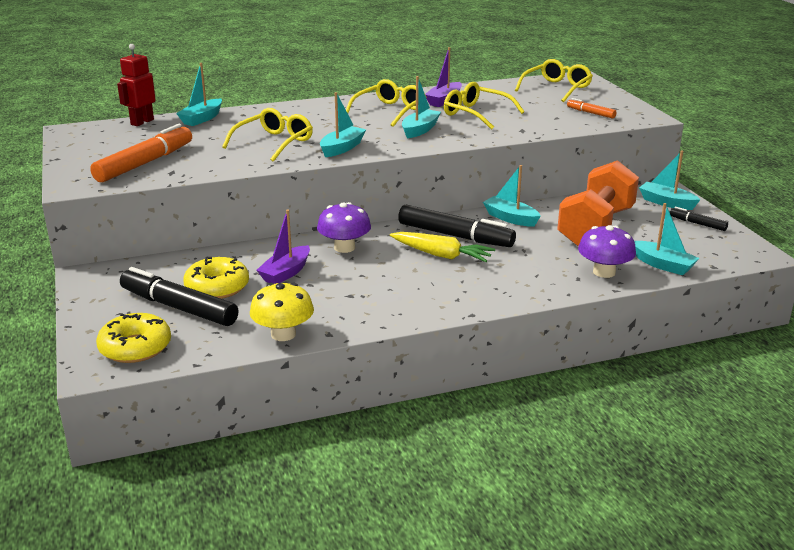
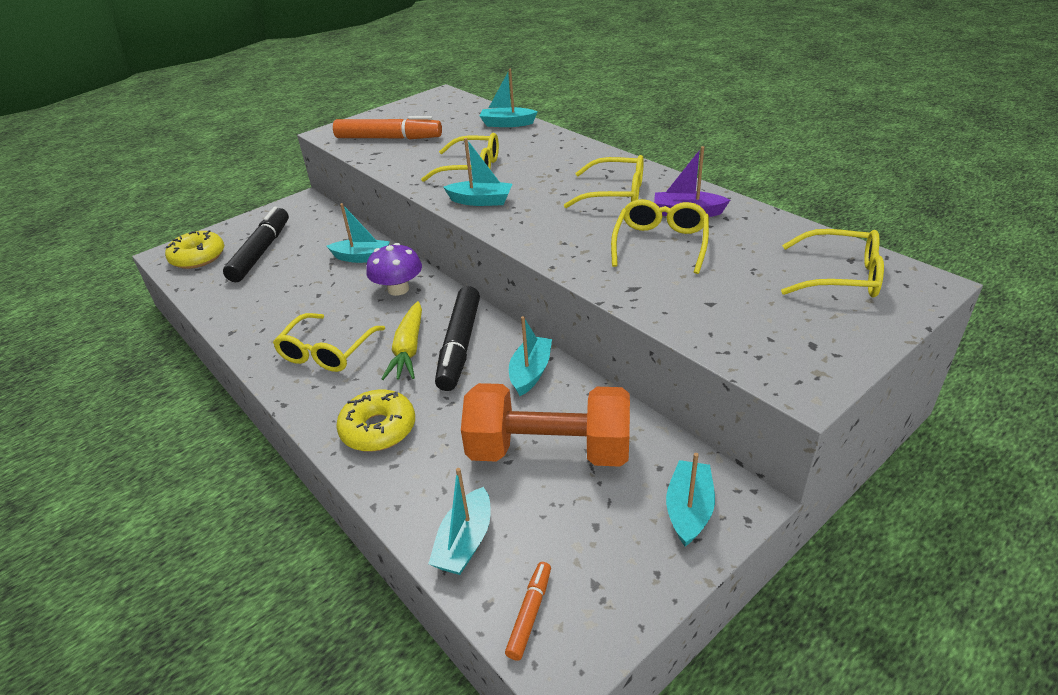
camera: 70 degrees right, 10 degrees up
(142, 122) = (479, 108): red robot -> none
(217, 287) = (299, 255): yellow donut -> yellow donut (378, 429)
(283, 334) = (226, 310): yellow mushroom -> none
(286, 273) = (335, 276): purple boat -> none
(412, 288) = (327, 351): none -> yellow glasses
(420, 130) = (570, 225): turquoise boat -> turquoise boat (362, 257)
(590, 113) = (762, 327): orange marker -> orange marker (530, 613)
(604, 272) = (419, 485): purple mushroom -> none
(697, 223) = (633, 561): black marker -> none

